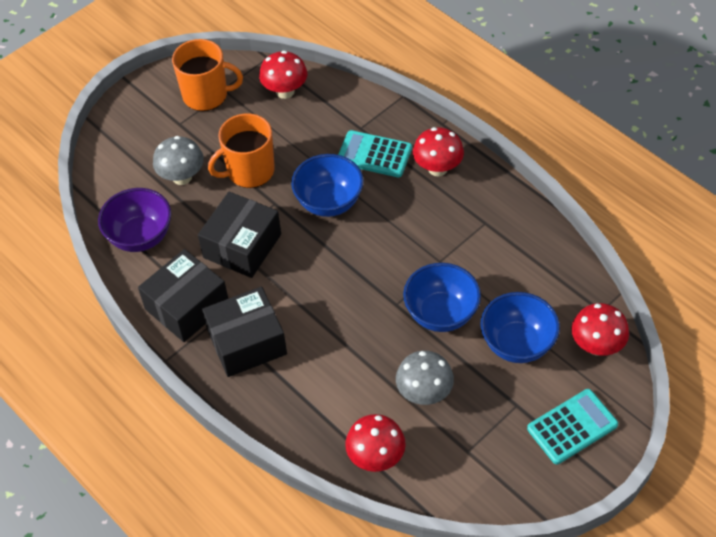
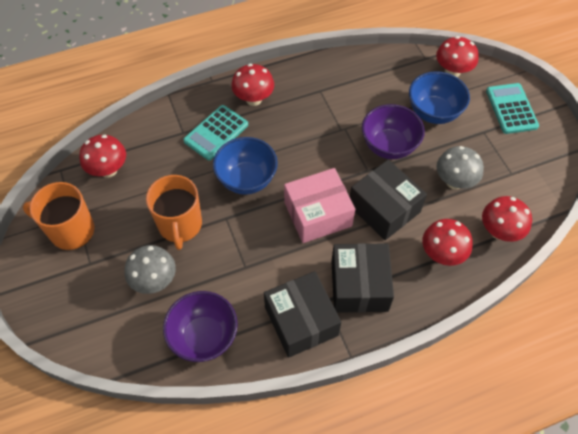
camera: 70 degrees left, 5 degrees up
(206, 95) = (71, 230): orange mug -> orange mug turned 105 degrees counterclockwise
(242, 246) = (258, 257): black box -> black box (384, 208)
(316, 278) = (318, 214): none -> pink box
(319, 407) = (442, 254): none -> red mushroom
(441, 314) = (389, 146): blue bowl -> purple bowl

